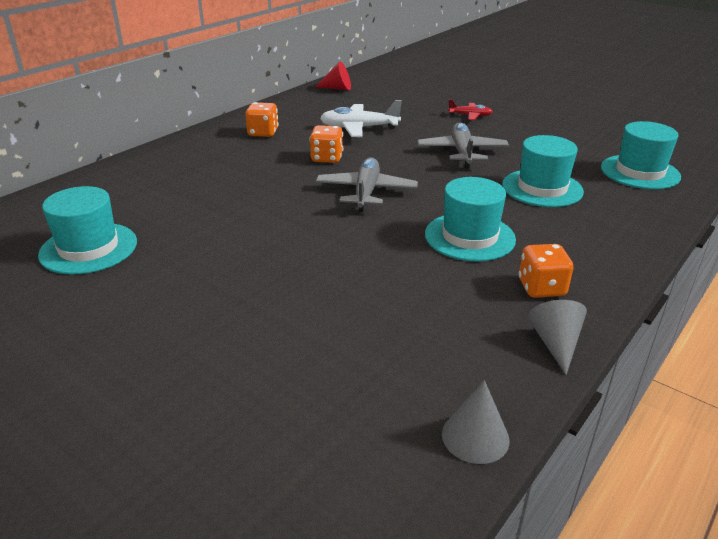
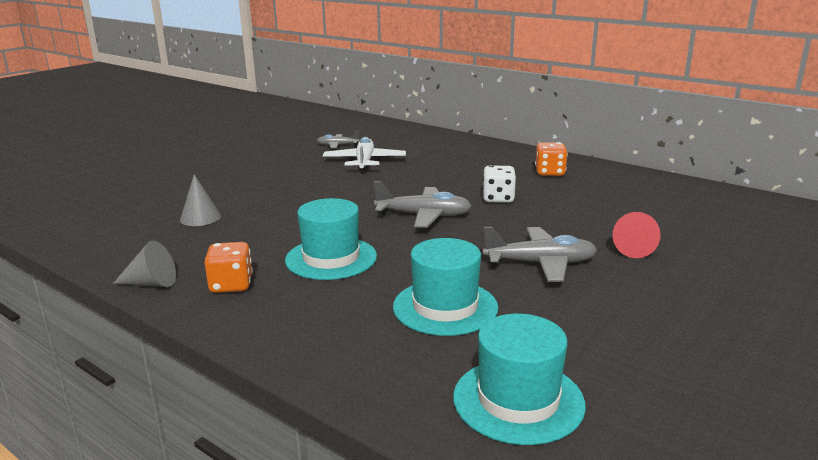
camera: 90 degrees right, 10 degrees down
(88, 248) = (337, 145): turquoise hat -> grey plane
(327, 158) = (498, 199): orange dice -> white dice
(337, 88) = (718, 197): red cone -> red cone (632, 249)
(359, 128) = (588, 210): white plane -> white plane (364, 162)
(470, 116) = (682, 275): red plane -> none
(475, 436) = (83, 248): grey cone -> grey cone (200, 218)

